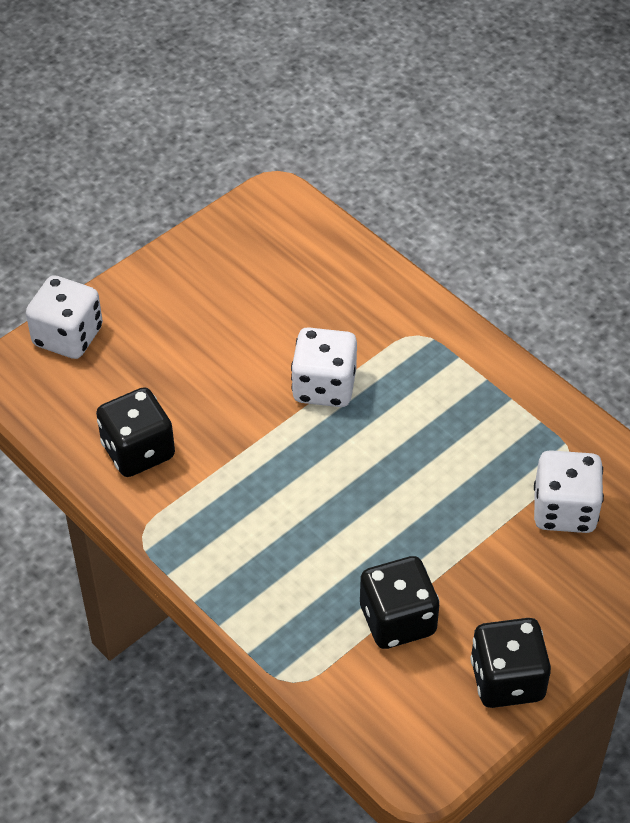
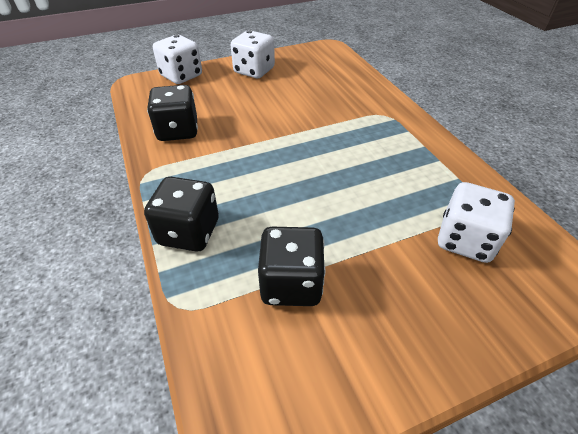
camera: 20 degrees right, 5 degrees down
(324, 386) = (312, 126): white dice -> white dice (254, 71)
(507, 680) = (371, 374): black dice -> black dice (189, 232)

